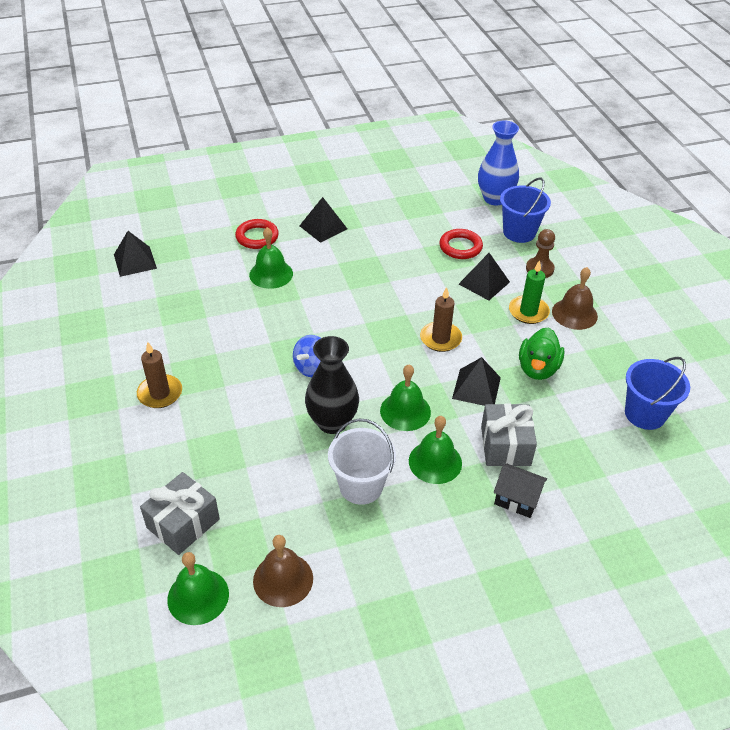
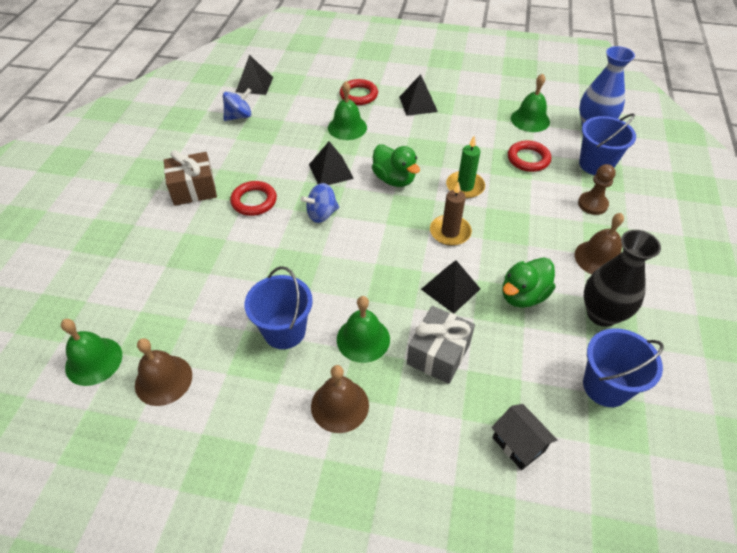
camera: 30 degrees right, 5 degrees up
(146, 301) = (239, 116): none -> blue spinning top
(160, 393) = (193, 189): brown candle -> brown gift
(183, 523) = (130, 297): grey gift -> none
(234, 381) = (254, 201): none -> red ring
(332, 422) = (303, 266): black vase -> black vase (602, 314)
(355, 309) = (394, 179): none -> green duck
(361, 486) = (284, 331): white bucket -> blue bucket
(405, 411) = (371, 283): green bell -> green bell (530, 120)
(457, 524) = (340, 405): none -> brown bell
(484, 283) = (527, 198): black pyramid -> black pyramid (331, 171)
(516, 499) = (412, 409): black house -> black house (518, 444)
(528, 312) = (552, 239): green candle -> green candle (465, 186)

